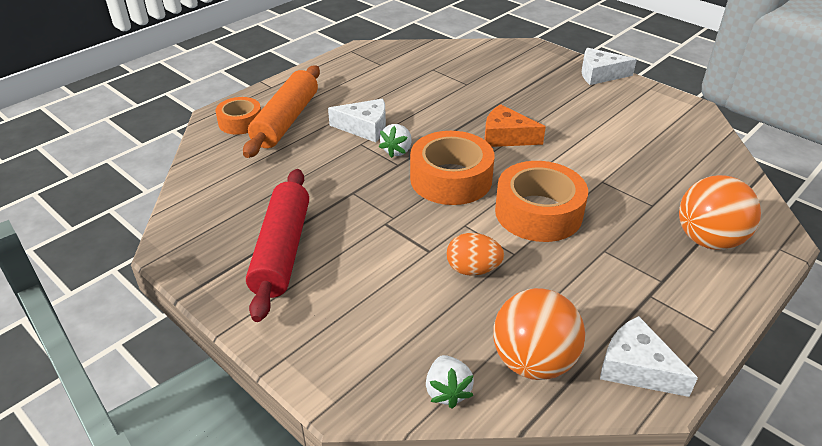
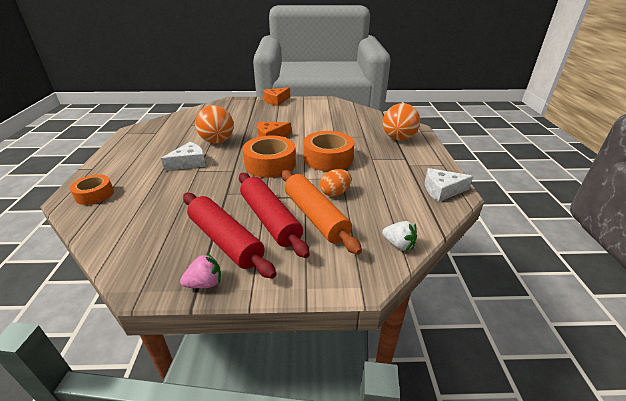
camera: 45 degrees left, 5 degrees down
(213, 284) = (205, 283): none -> pink strawberry
(286, 120) = (130, 180): orange rolling pin -> orange rolling pin (315, 216)
(353, 255) = (270, 219): none -> red rolling pin
(397, 151) = (224, 165): white strawberry -> none
(533, 362) = (410, 211): orange ball -> orange ball (217, 141)
(600, 74) = (276, 101): white cheese -> orange cheese

